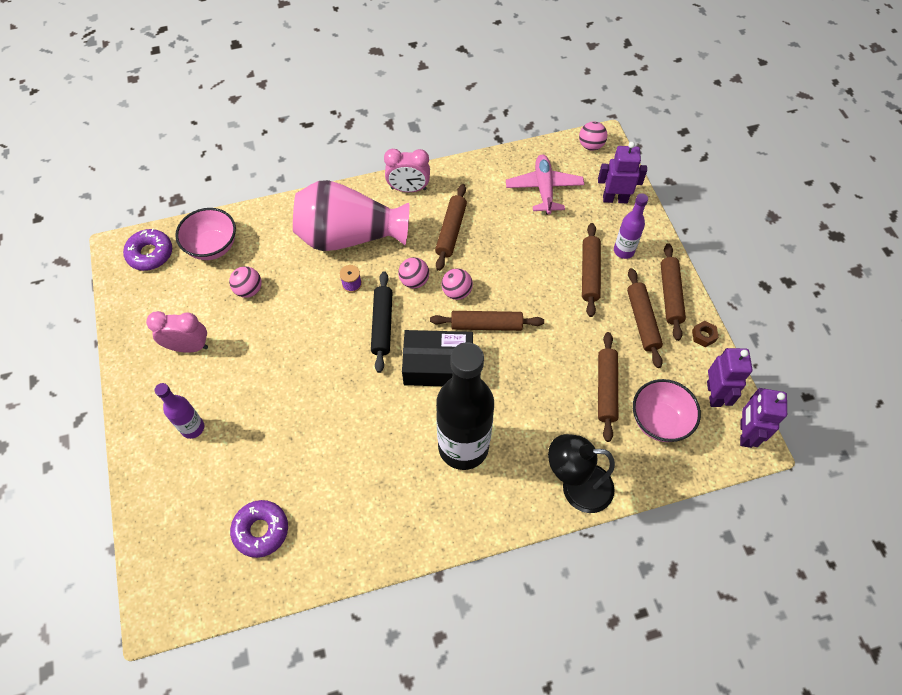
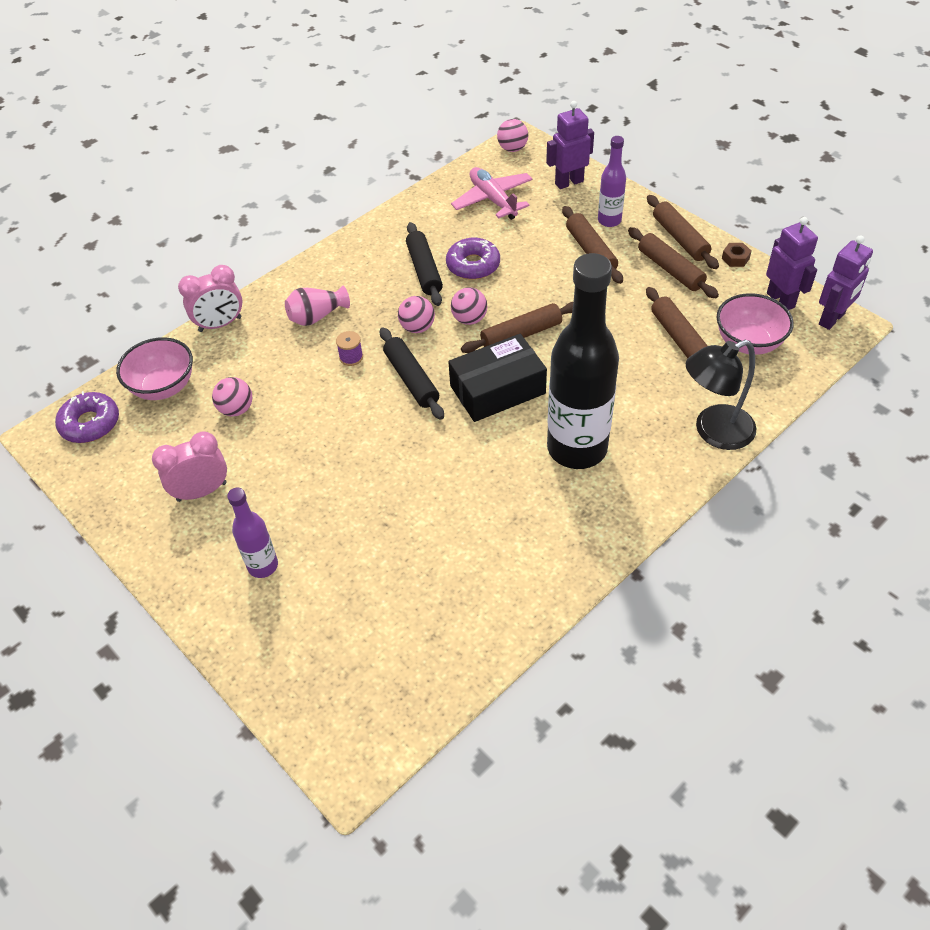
camera: 25 degrees left, 10 degrees down
(261, 530) = (414, 625): purple donut -> purple donut (473, 265)
(349, 236) = (317, 316): pink vase -> pink vase, size x0.46
(408, 189) = (352, 251): pink clock -> pink clock (220, 324)
(451, 231) = (424, 270): brown rolling pin -> black rolling pin
(745, 433) = (832, 319): purple robot -> purple robot turned 120 degrees counterclockwise

